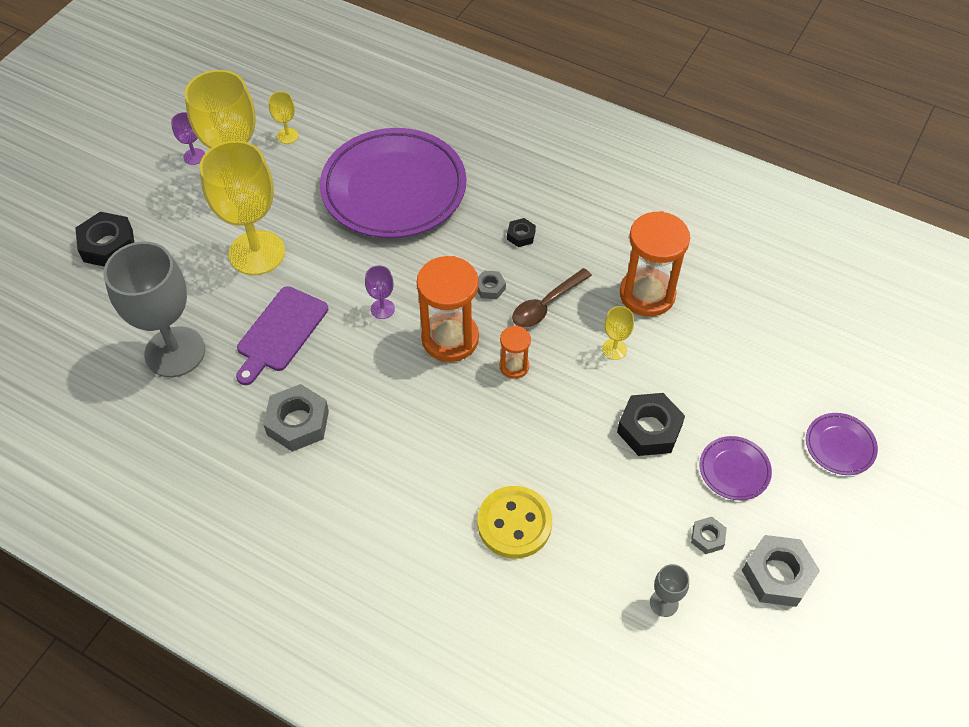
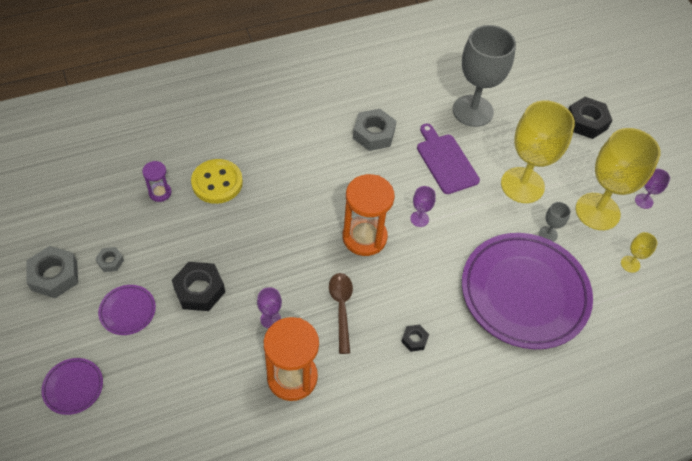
camera: 125 degrees right, 0 degrees up
(490, 287) = (385, 287): grey nut -> none
(514, 366) = (312, 255): orange hourglass -> none
(584, 570) = (160, 193): none -> purple hourglass
(614, 349) = (270, 319): yellow goblet -> purple goblet
(664, 603) = (105, 212): grey goblet -> grey goblet (548, 234)

